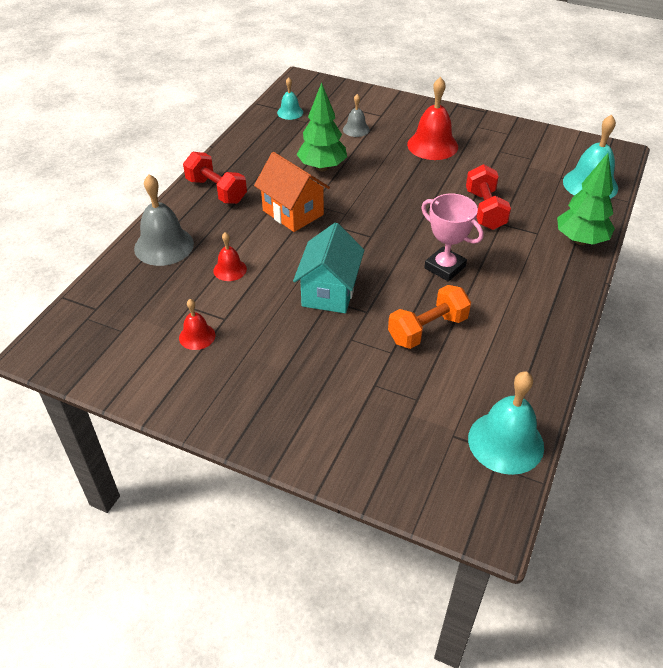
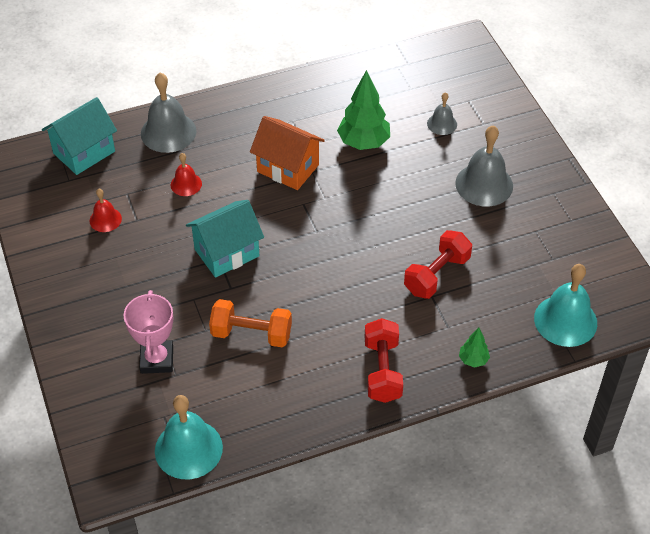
camera: 45 degrees right, 5 degrees up
(107, 303) = (84, 152): none -> turquoise house
(216, 191) = (259, 109): red dumbbell -> red dumbbell (382, 370)
(290, 112) = (410, 70): turquoise bell -> none
(293, 213) = (288, 168): orange house -> orange house turned 60 degrees counterclockwise
(432, 145) = (484, 184): red bell -> grey bell
(445, 267) = (332, 298): pink trophy -> pink trophy (157, 360)
(580, 240) = (473, 360): green tree -> green tree, size x0.50

